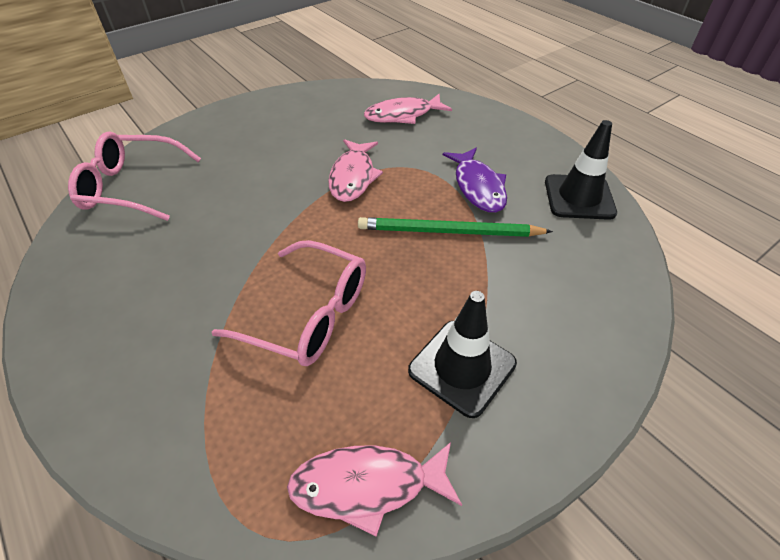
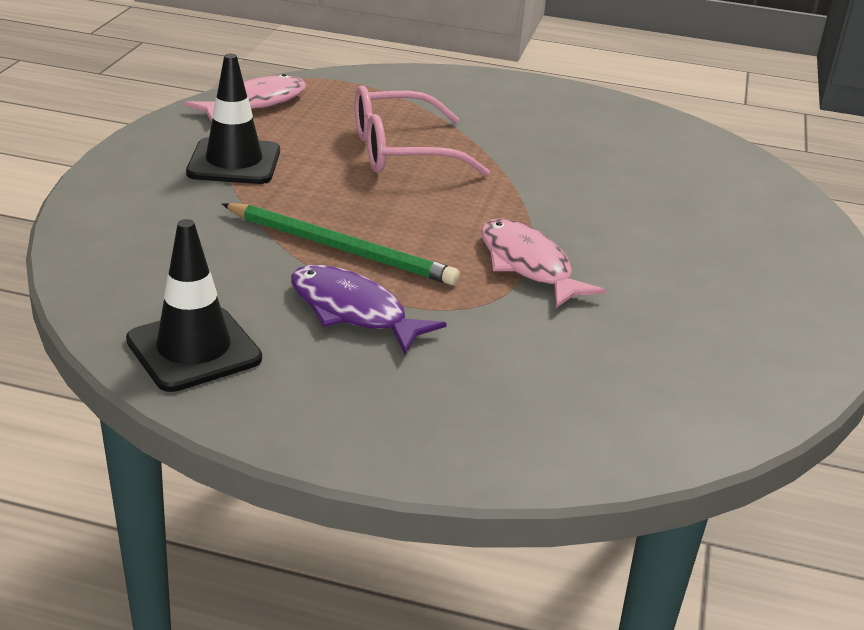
camera: 140 degrees right, 15 degrees down
(133, 187) = (730, 176): pink glasses -> none
(403, 115) = (597, 387): pink fish -> none
(449, 231) = (340, 248): green pencil -> green pencil turned 60 degrees clockwise

